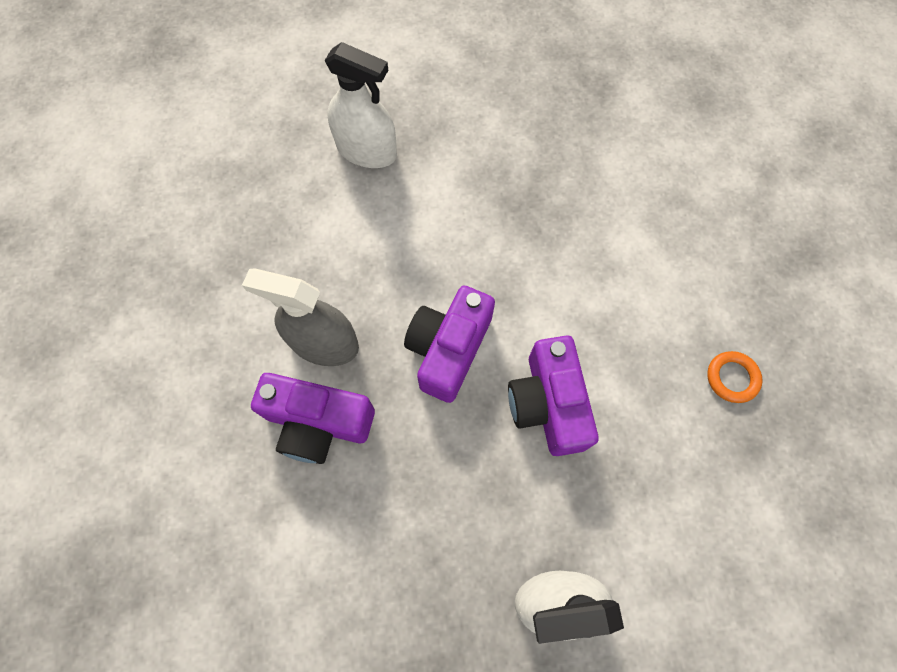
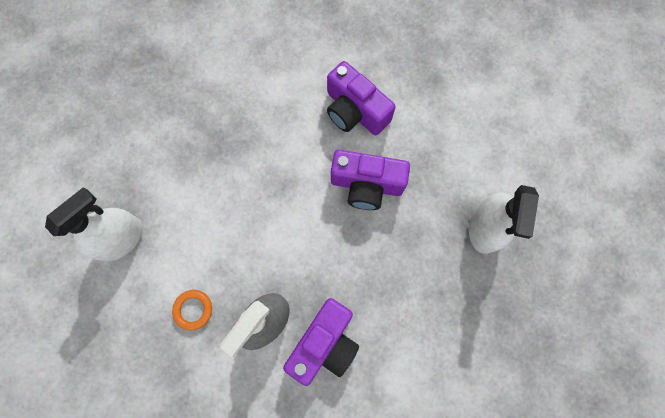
camera: 70 degrees left, 5 degrees up
(448, 349) = (306, 234): purple camera -> purple camera (355, 111)
(732, 378) = (389, 71): orange ring -> orange ring (193, 309)

